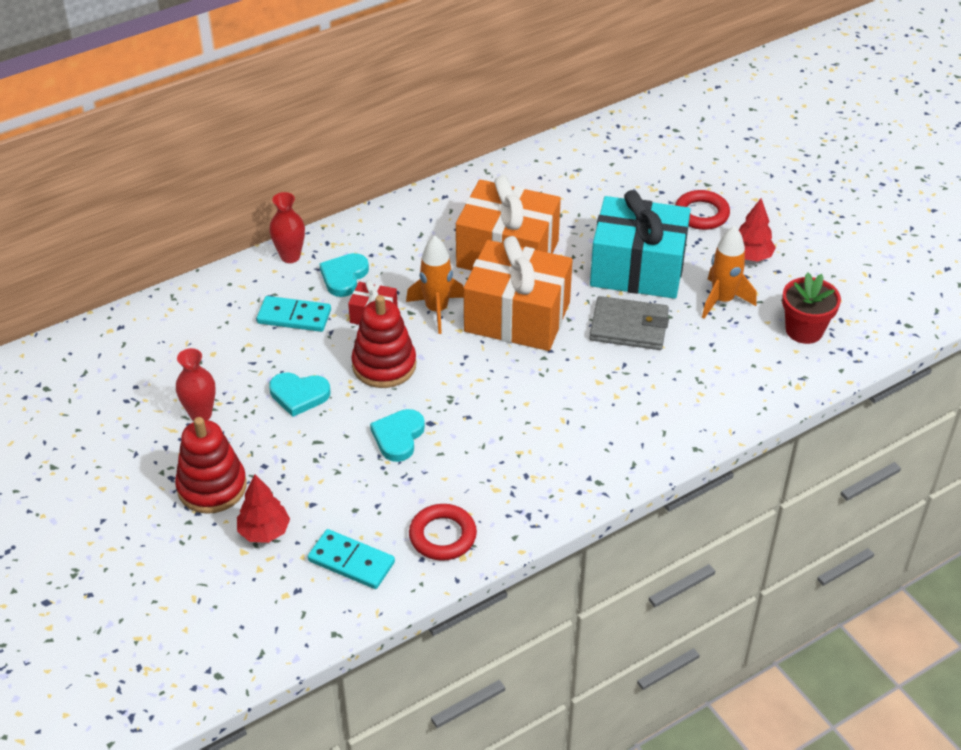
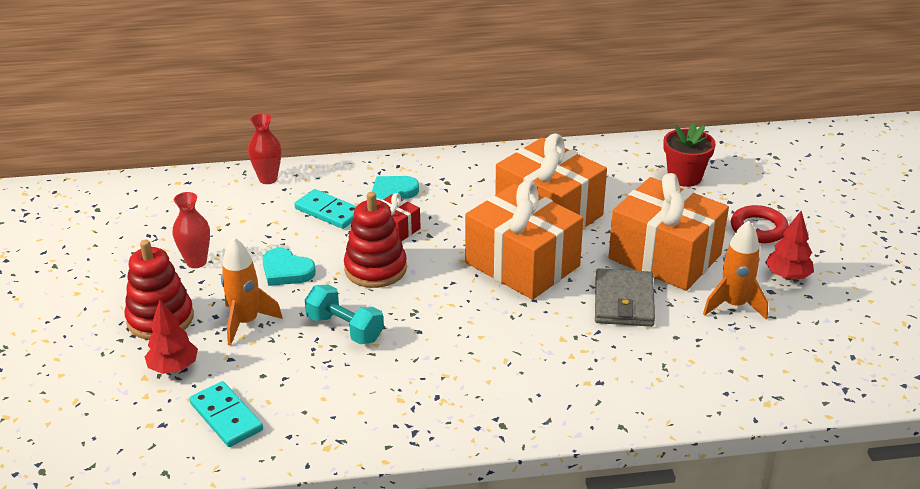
camera: 25 degrees right, 10 degrees down
(290, 256) = (359, 168): red vase -> red vase (268, 179)
(398, 437) = (345, 328): turquoise heart -> turquoise dumbbell
(437, 310) = (453, 239): orange rocket -> orange rocket (246, 322)
(442, 536) = (322, 423): red ring -> none
(629, 327) = (624, 301): grey wallet -> grey wallet turned 60 degrees clockwise
(637, 269) = (664, 257): turquoise gift -> orange gift
(804, 330) = (805, 355): red flower pot -> red flower pot (684, 177)

